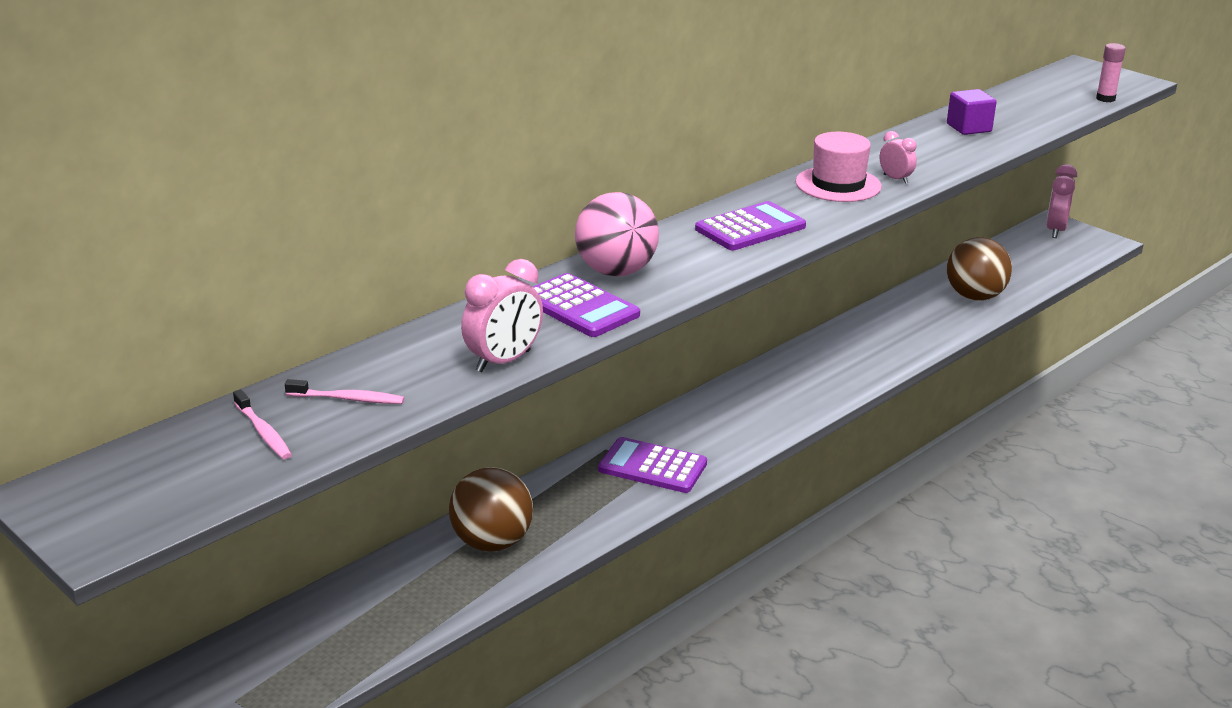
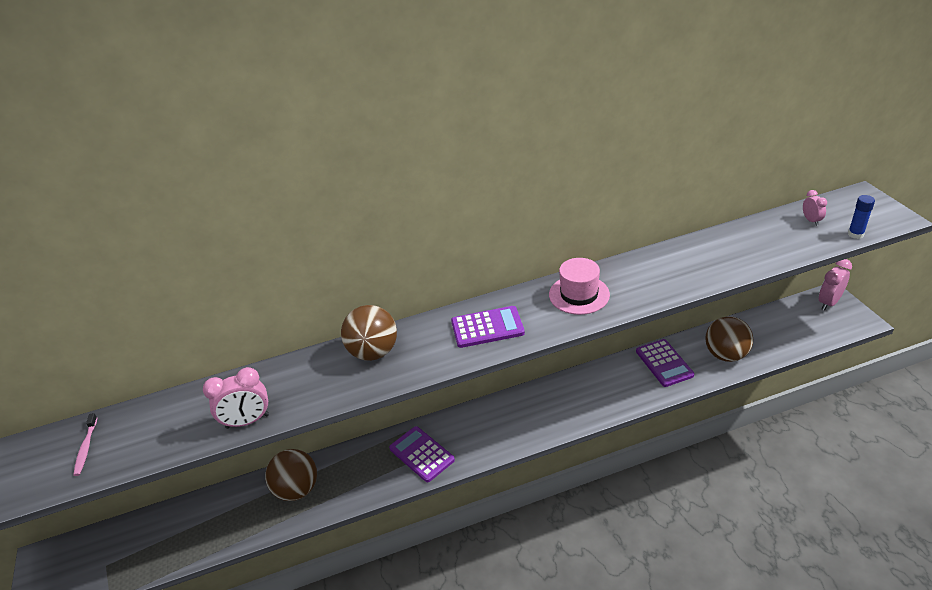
camera: 30 degrees right, 10 degrees up
(348, 399) = (146, 431): pink toothbrush -> none
(579, 307) = (327, 381): purple calculator -> purple calculator (664, 363)
(616, 271) = (373, 352): pink ball -> brown ball
(895, 179) = (623, 296): pink clock -> pink clock (811, 220)
(969, 128) = (719, 250): purple cube -> none
(1105, 99) = (855, 234): pink glue stick -> blue glue stick

